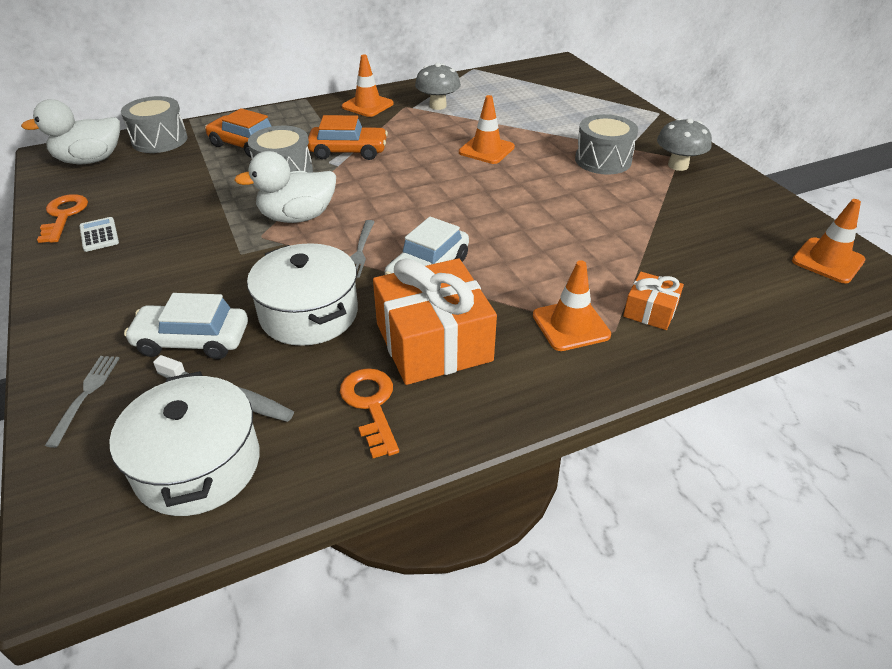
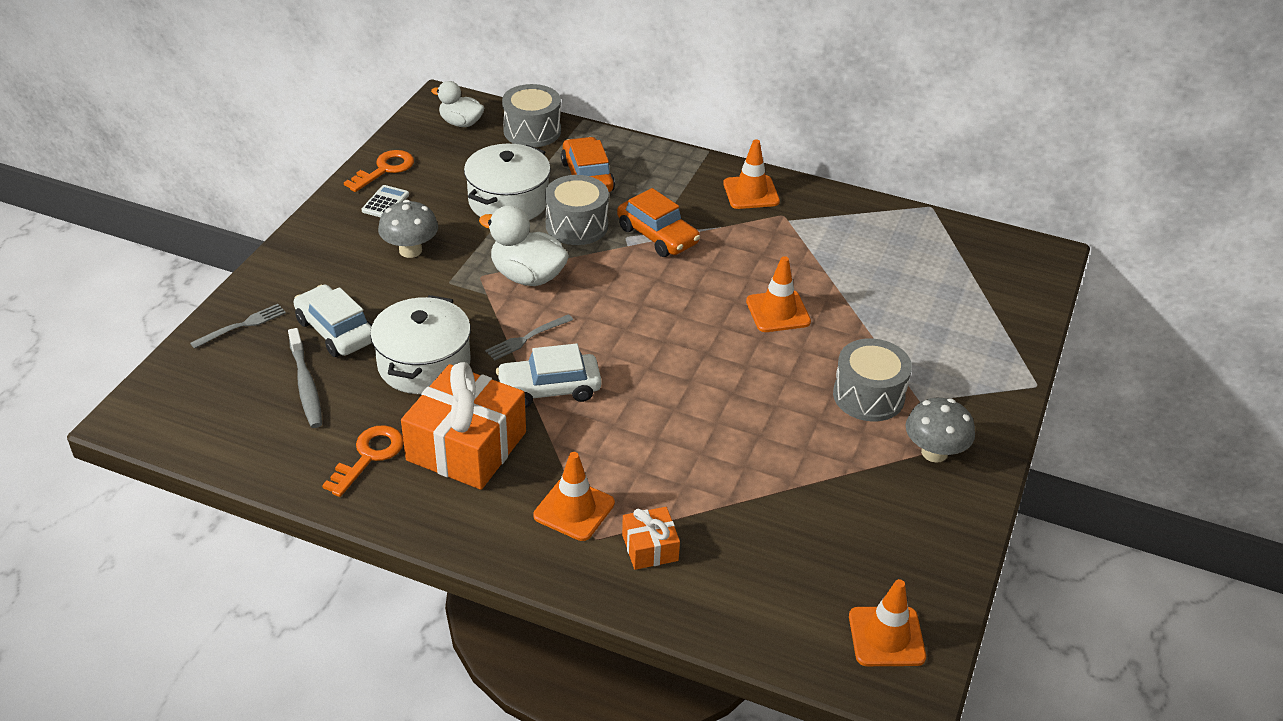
camera: 45 degrees right, 0 degrees up
(90, 160) = (461, 123): white duck -> white duck, size x0.66
(198, 465) = (240, 416): white pot -> white pot (508, 201)
(438, 106) = (816, 233): grey mushroom -> grey mushroom (410, 250)

